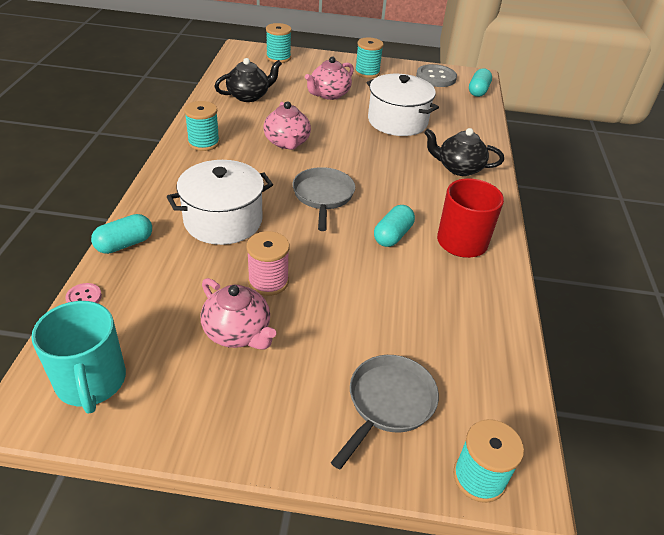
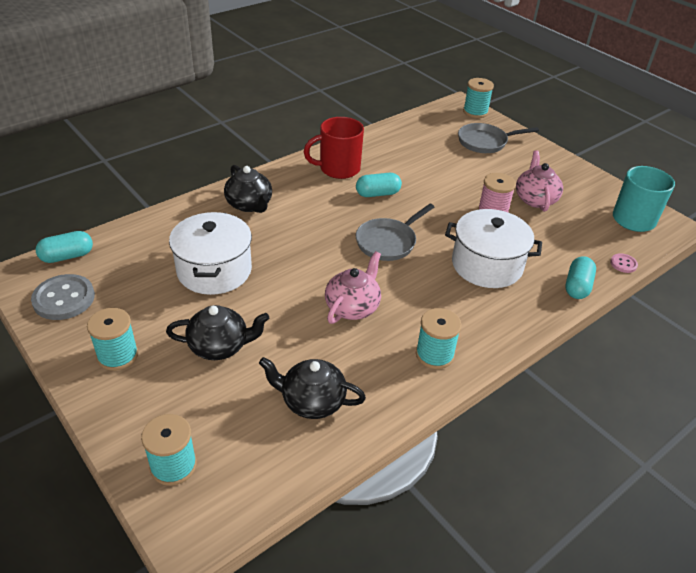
camera: 135 degrees left, 0 degrees up
(124, 244) = (577, 286): turquoise capsule -> turquoise capsule turned 75 degrees counterclockwise
(329, 94) = (219, 346): pink teapot -> black teapot

